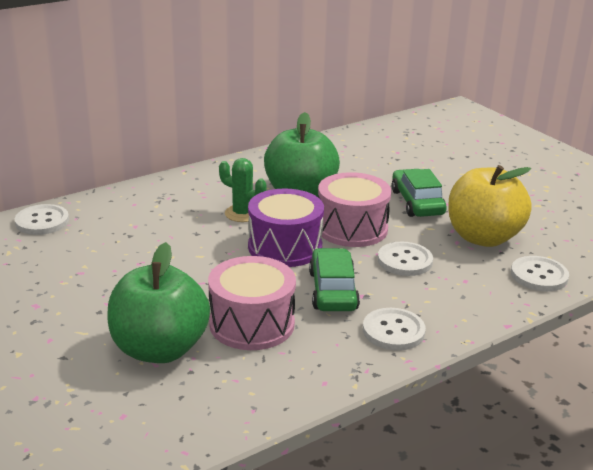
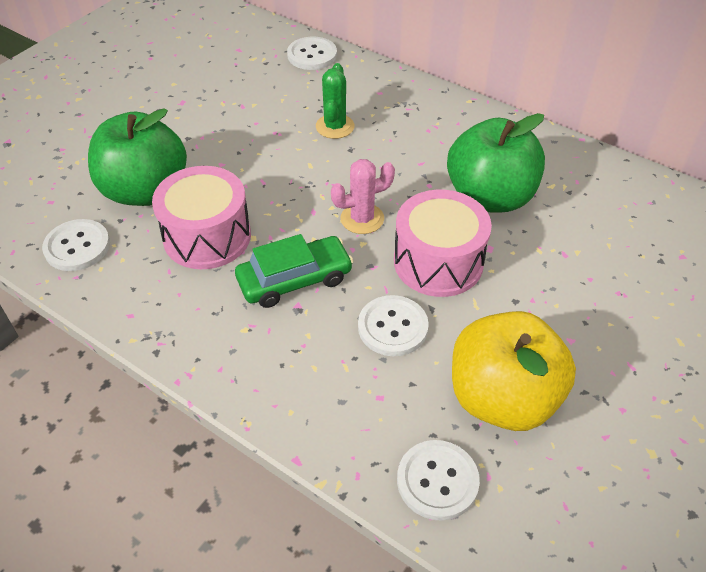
camera: 70 degrees right, 20 degrees up
(242, 214) = (411, 167): green cactus -> green cactus (335, 126)
(285, 247) = (362, 219): purple drum -> pink cactus
(393, 331) = (238, 349): white button -> white button (77, 247)
(417, 202) = (549, 308): green car -> none

